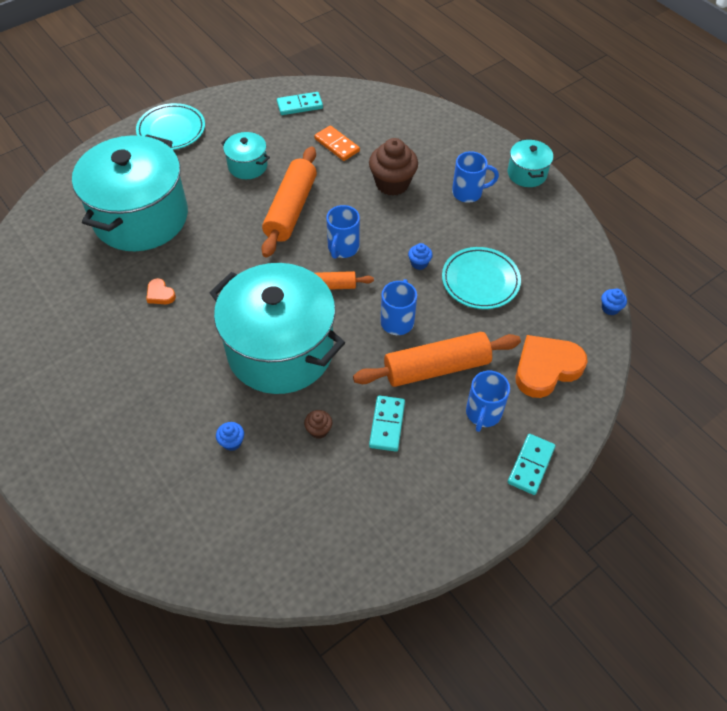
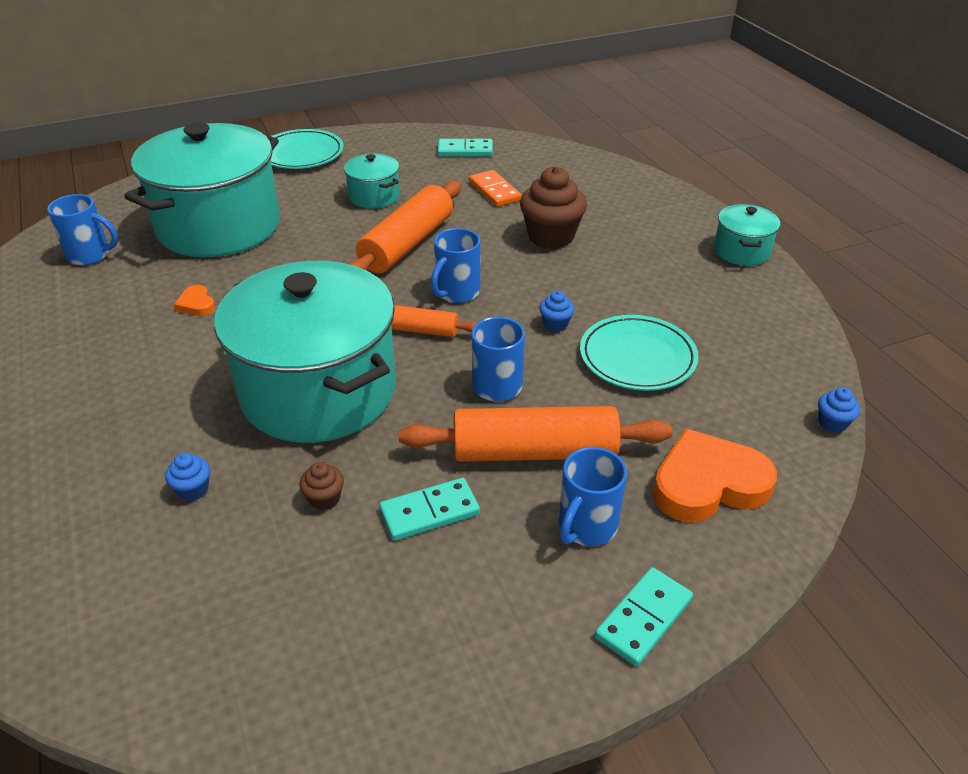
camera: 15 degrees right, 15 degrees down
(387, 424) = (429, 512): turquoise domino -> turquoise domino turned 45 degrees clockwise
(468, 193) = (652, 259): blue mug -> blue mug (90, 255)

